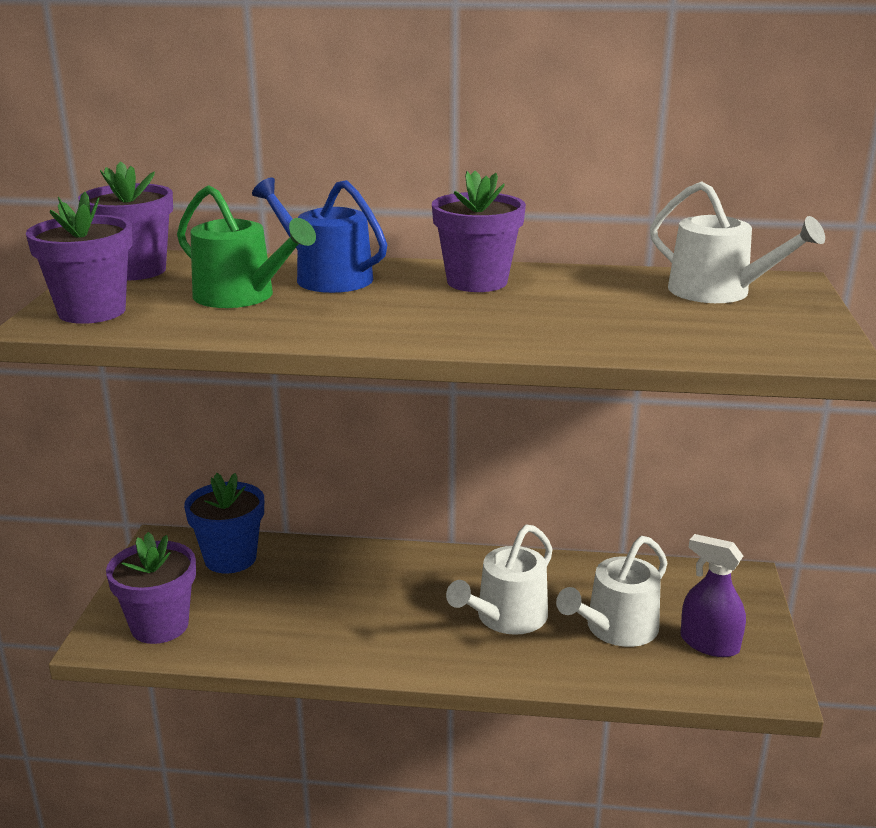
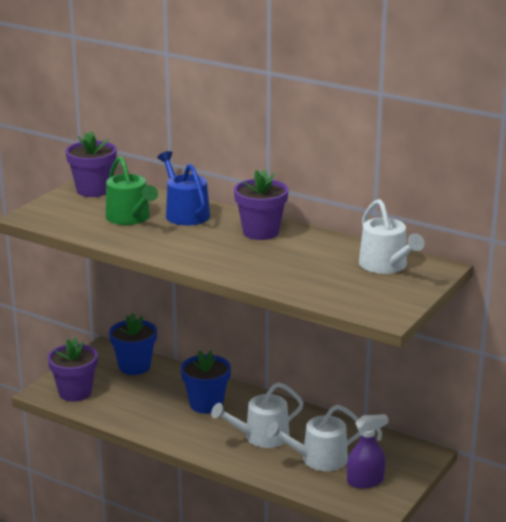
camera: 25 degrees right, 0 degrees up
(92, 311) = (52, 213): purple flower pot -> none
(384, 589) = (206, 404): none -> blue flower pot
(709, 643) = (365, 481): purple spray bottle -> purple spray bottle turned 105 degrees clockwise

